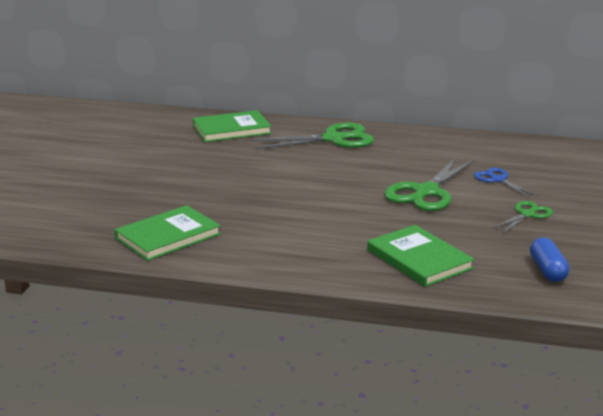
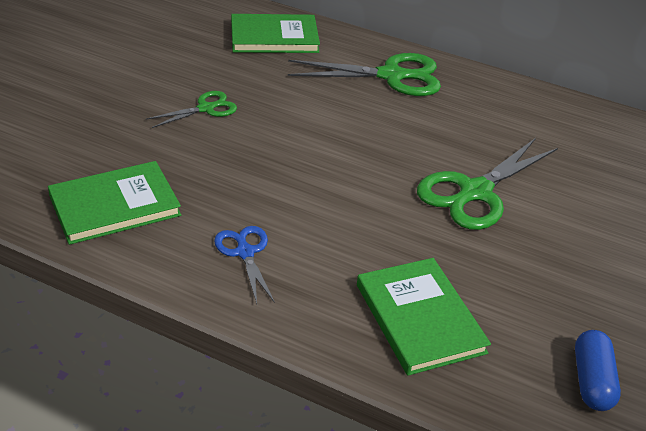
camera: 10 degrees right, 15 degrees up
(498, 180) = (578, 188): blue scissors -> blue scissors (245, 252)
(527, 214) = (597, 262): green scissors -> green scissors (206, 108)

